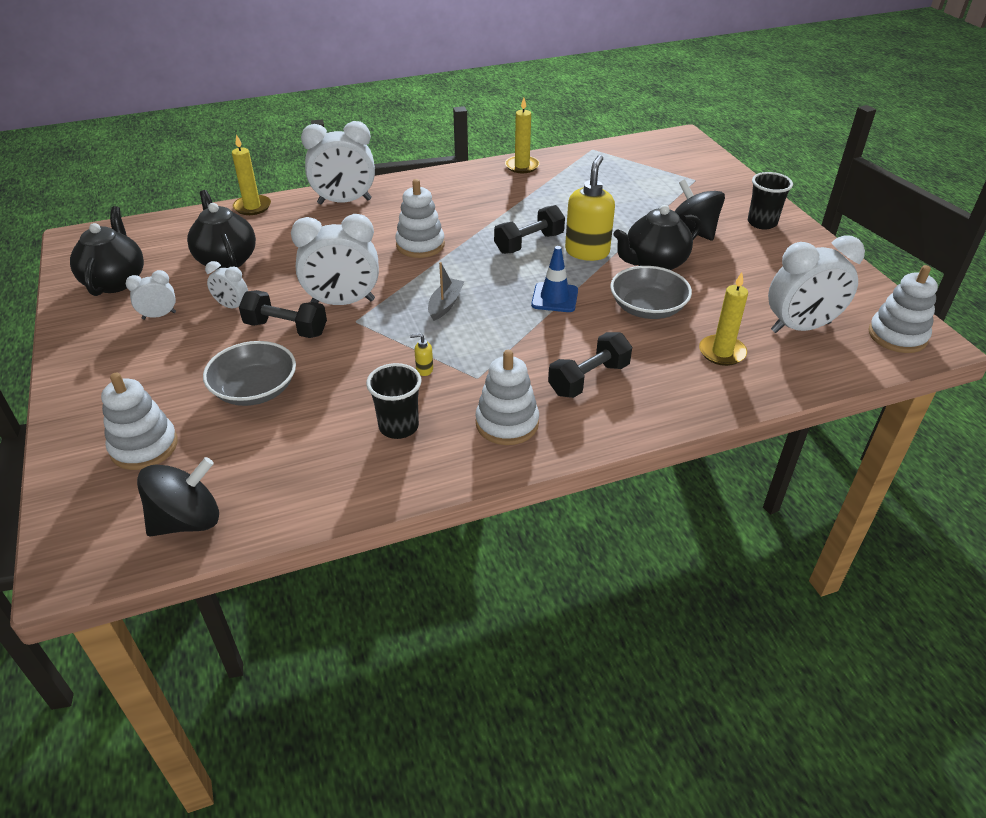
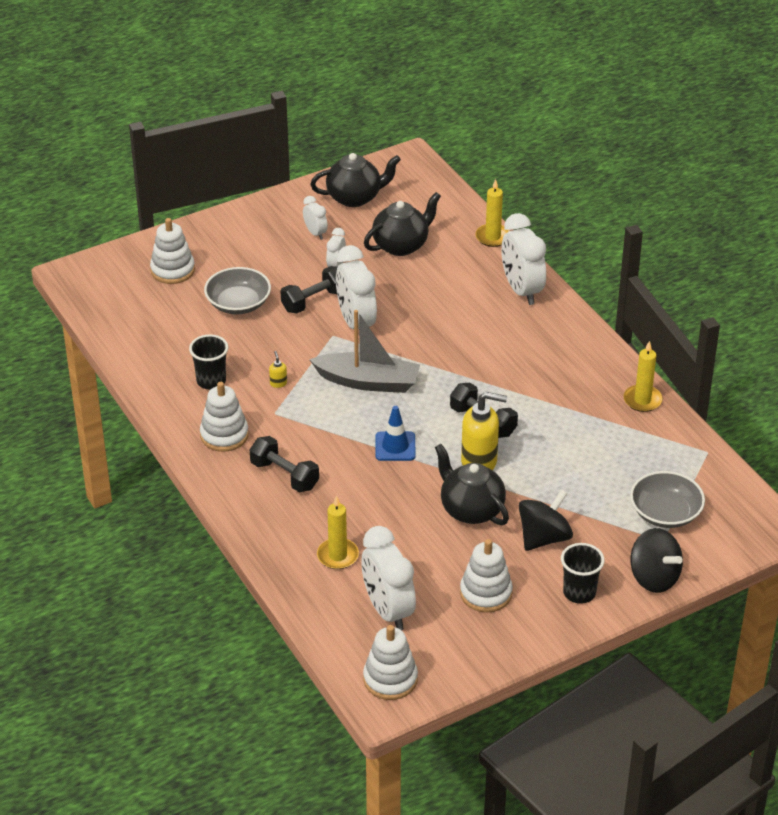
camera: 80 degrees right, 0 degrees up
(187, 521) = (111, 307): black spinning top -> black spinning top (654, 577)
(286, 328) = (314, 301): black dumbbell -> black dumbbell turned 45 degrees clockwise
(420, 245) = (458, 352): white stacking toy -> white stacking toy (486, 593)
(445, 304) = (368, 381): grey boat -> grey boat, size x1.93
(647, 308) = (394, 507): grey bowl -> grey bowl (665, 513)

